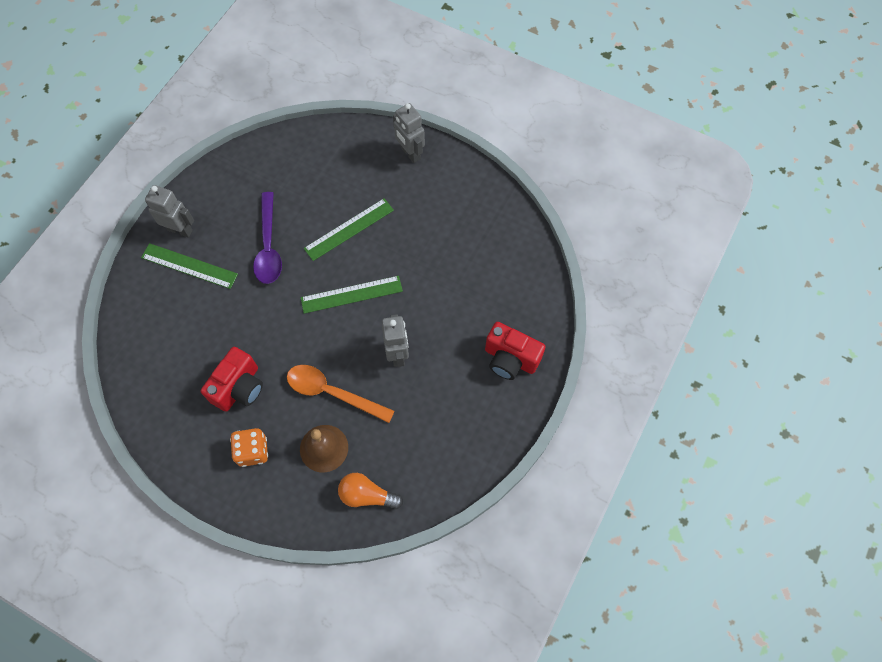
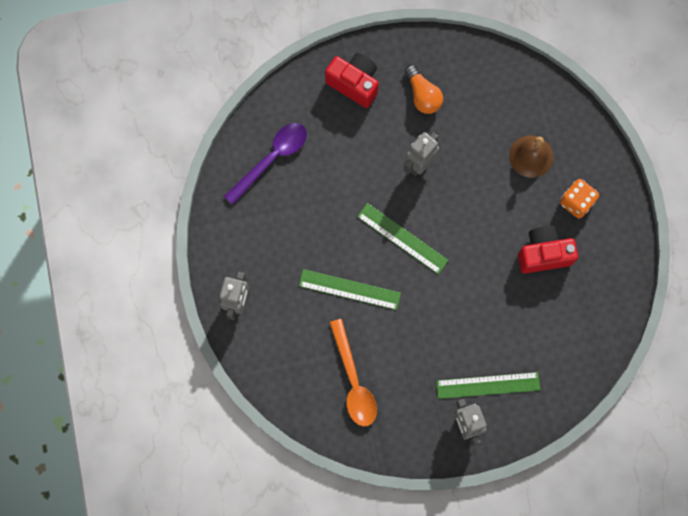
camera: 130 degrees left, 10 degrees up
(189, 266) = (488, 385): green ruler -> green ruler turned 75 degrees counterclockwise
(268, 246) = (418, 339): purple spoon -> purple spoon (271, 159)
(332, 393) = (488, 185): orange spoon -> orange spoon (353, 381)
(367, 495) = (535, 100): orange light bulb -> orange light bulb (422, 95)
(510, 359) = (354, 83): red camera -> red camera turned 45 degrees counterclockwise

